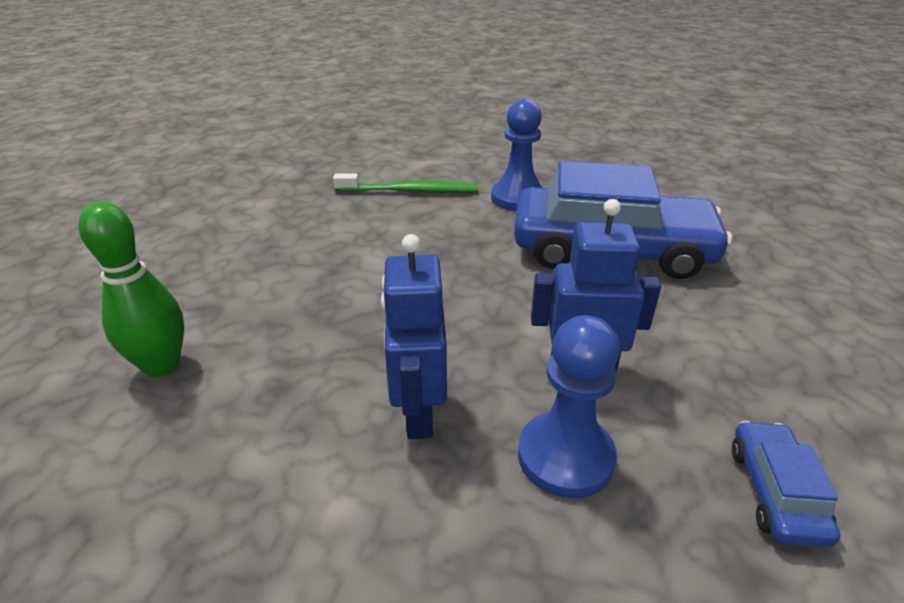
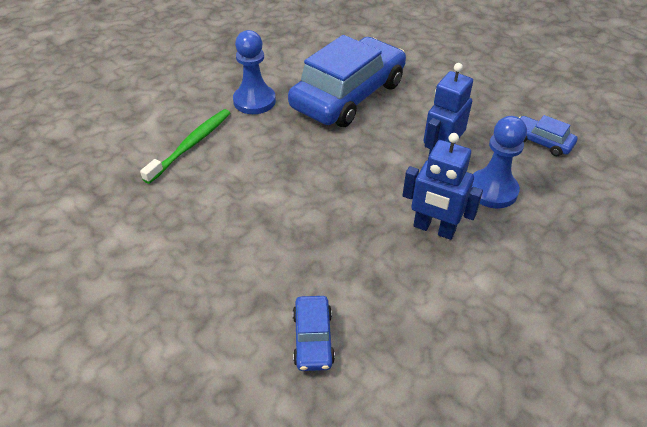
camera: 60 degrees left, 10 degrees up
(162, 366) = (313, 338): green bowling pin -> blue car

